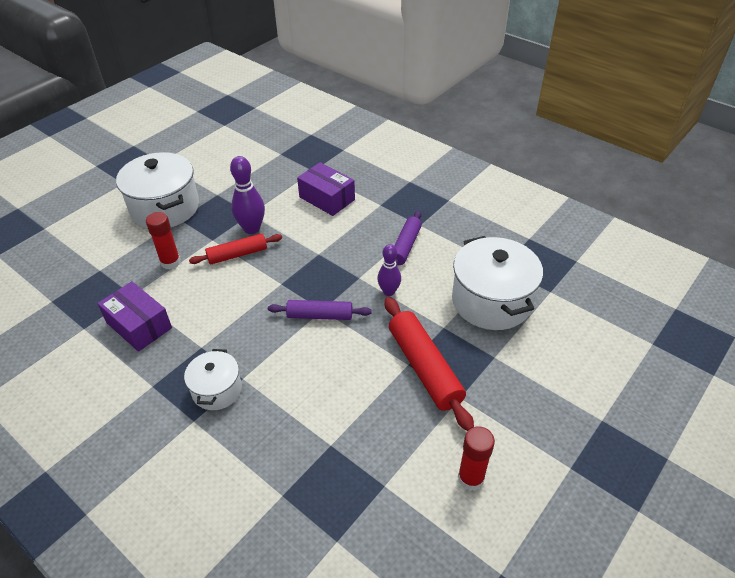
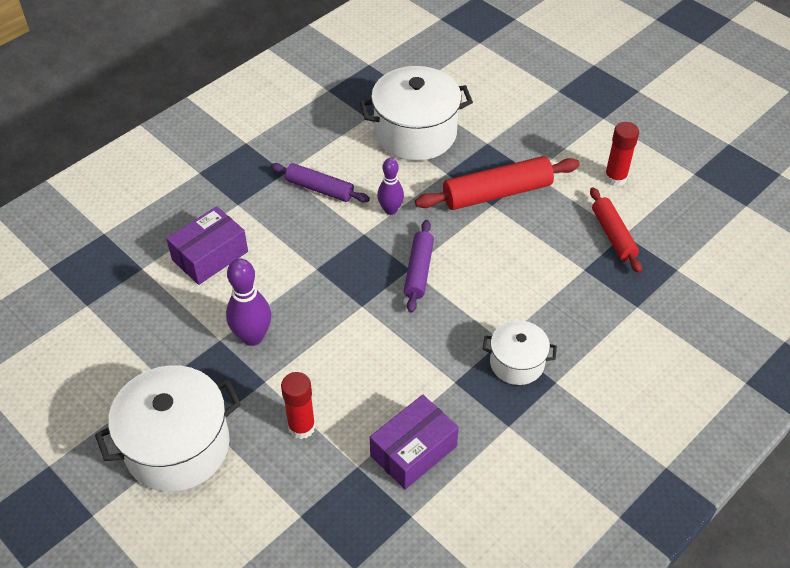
camera: 85 degrees left, 5 degrees up
(237, 254) = (301, 351): red rolling pin -> red rolling pin (613, 235)

